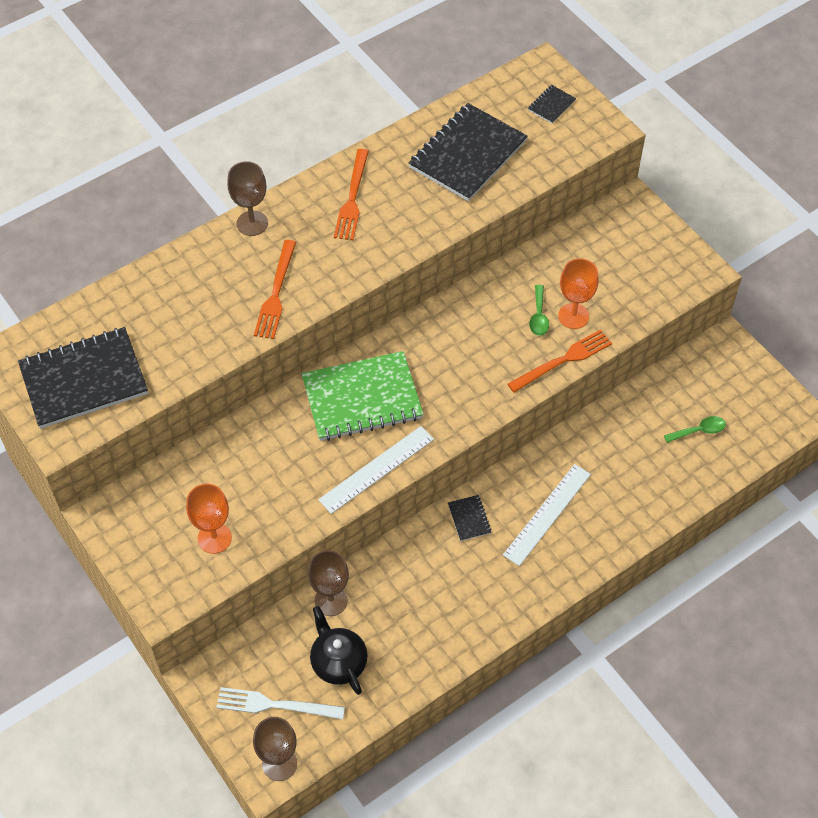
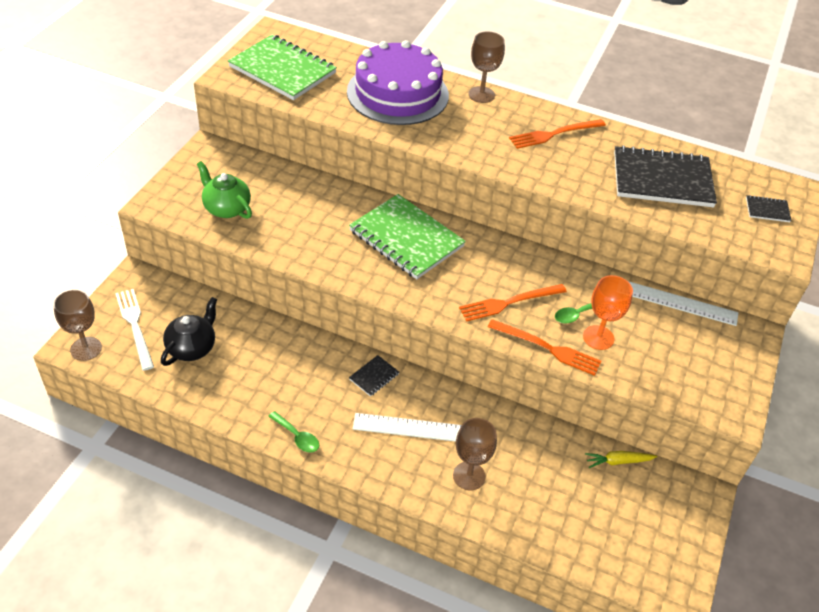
camera: 55 degrees right, 10 degrees down
(84, 380) = (282, 70): black notebook -> green notebook
(200, 294) = (397, 93): none -> purple cake
(214, 538) = (226, 208): orange goblet -> green teapot
(276, 293) = (432, 128): orange fork -> orange fork (509, 302)
(331, 601) = (243, 321): brown goblet -> brown goblet (469, 476)
(377, 469) = (349, 272): white ruler -> white ruler (676, 302)
(664, 381) = (618, 461): none -> yellow carrot
(699, 431) = (590, 511): green spoon -> green spoon (297, 437)

